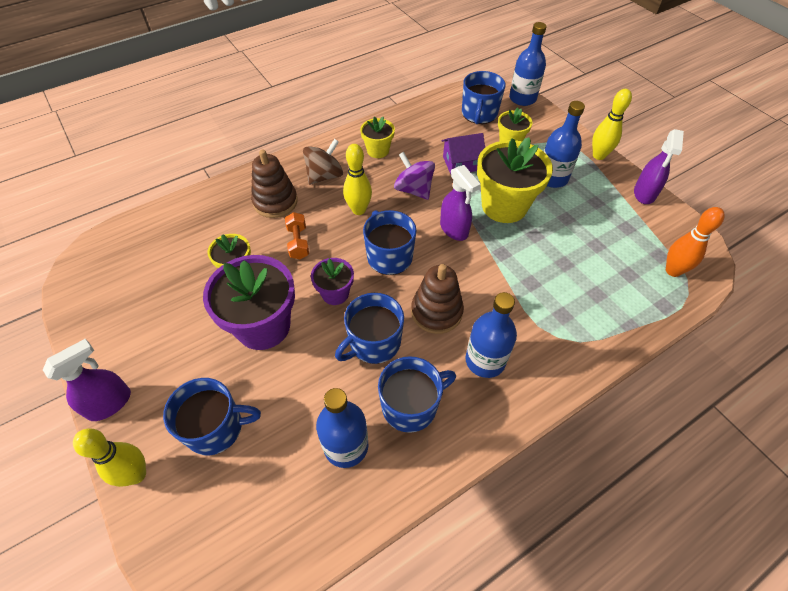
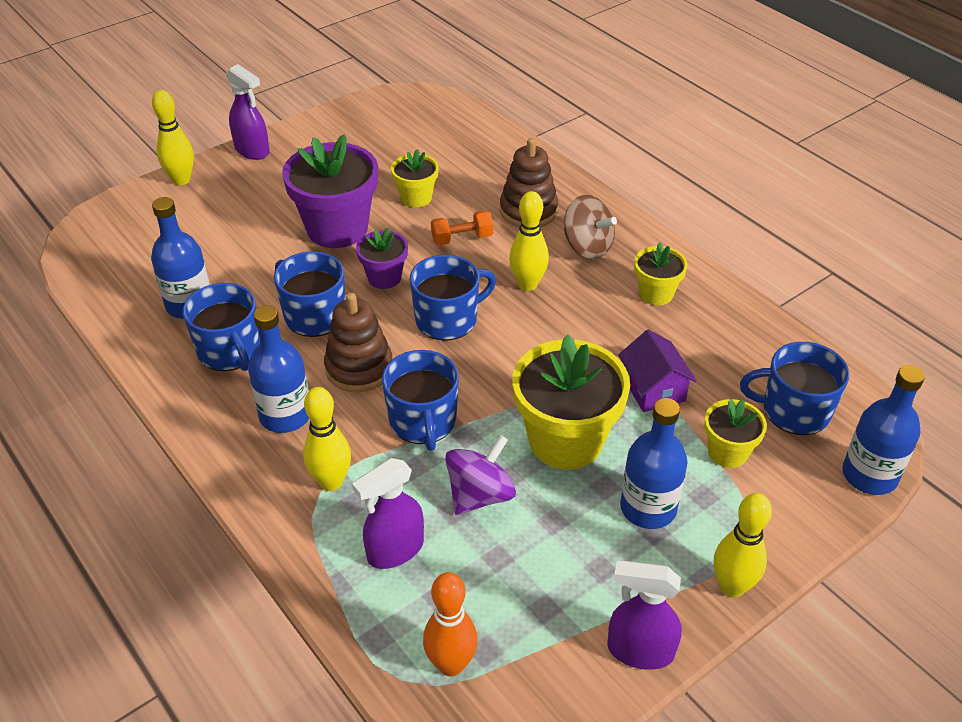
camera: 85 degrees right, 10 degrees down
(216, 428) = (220, 216): blue mug -> blue mug (423, 421)
(414, 190) = (579, 336): purple spinning top -> purple spinning top (480, 495)
(454, 229) = (506, 382): purple spray bottle -> purple spray bottle (395, 550)
(547, 330) = (331, 482): none -> yellow bowling pin

